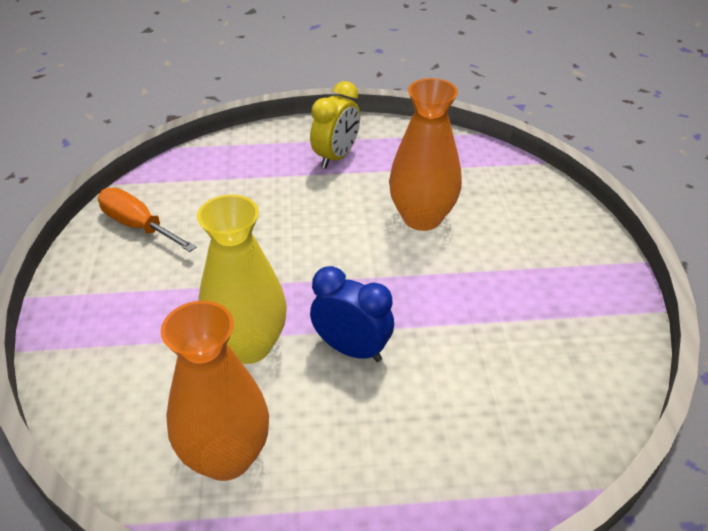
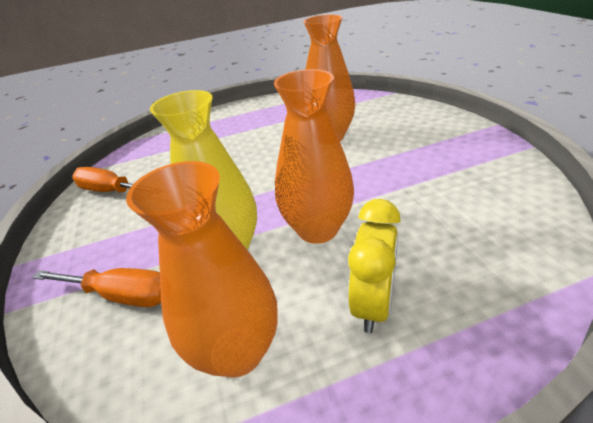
camera: 10 degrees left, 5 degrees down
(130, 367) = (122, 295): none -> orange screwdriver
(336, 157) = (252, 120): yellow clock -> yellow clock (373, 304)
(352, 349) = (317, 229): blue clock -> orange vase

